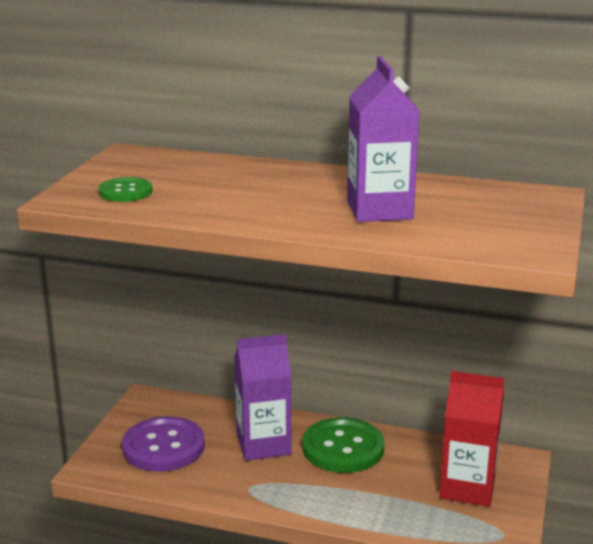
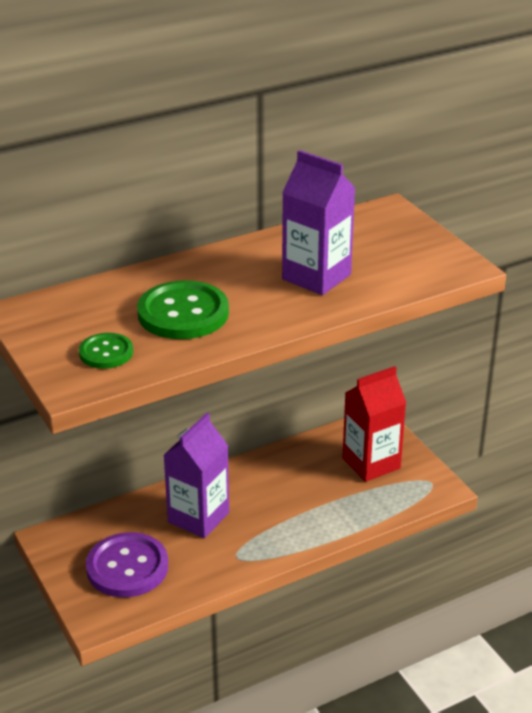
camera: 45 degrees left, 10 degrees up
(343, 448) = (256, 484): green button -> green button (183, 313)

